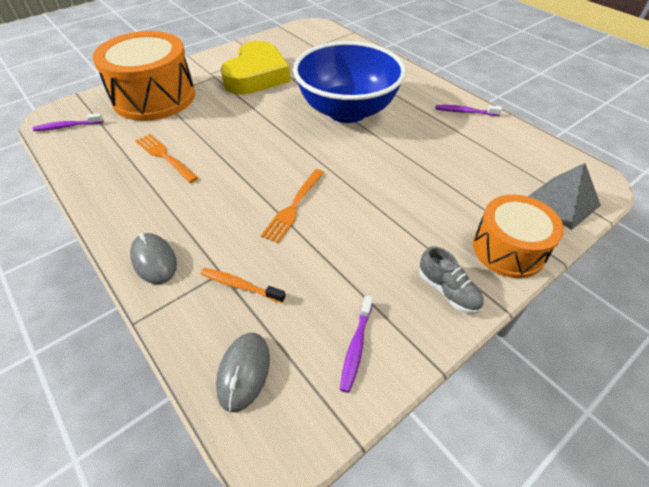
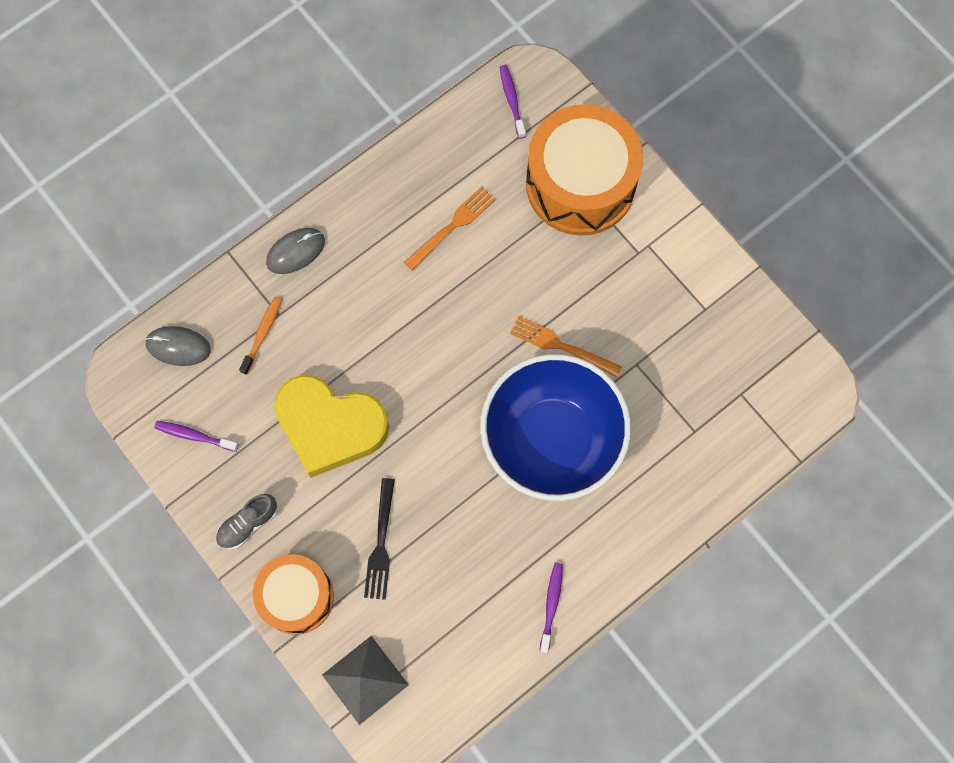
camera: 90 degrees right, 25 degrees up
(256, 75) = (643, 311): yellow heart -> yellow heart (330, 426)
(294, 207) = (365, 377): orange fork -> orange fork (561, 346)
(443, 194) = (381, 543): none -> black fork

